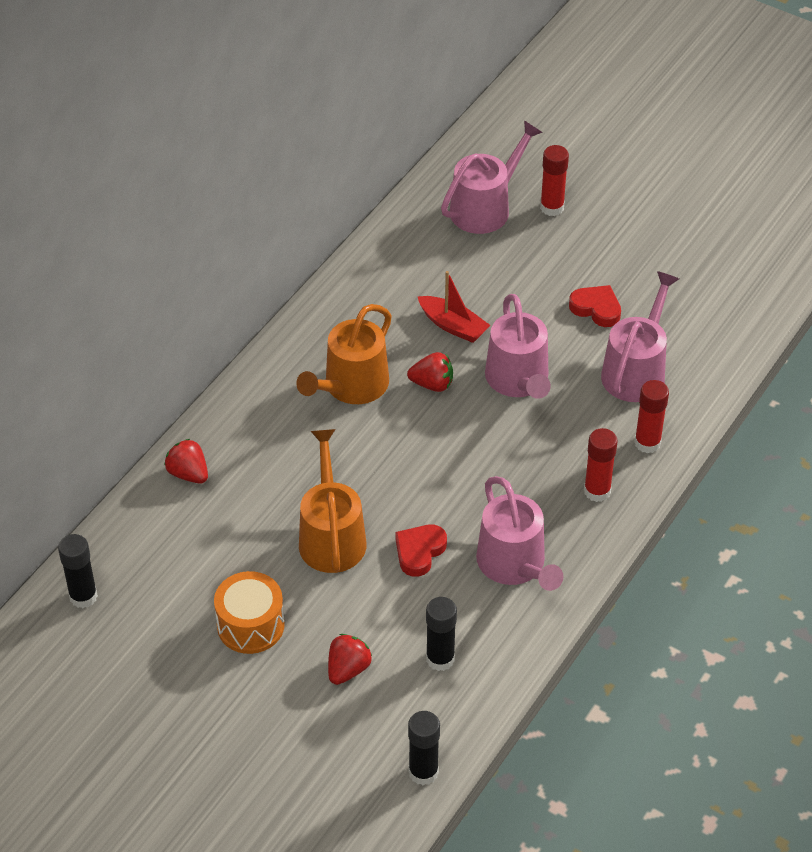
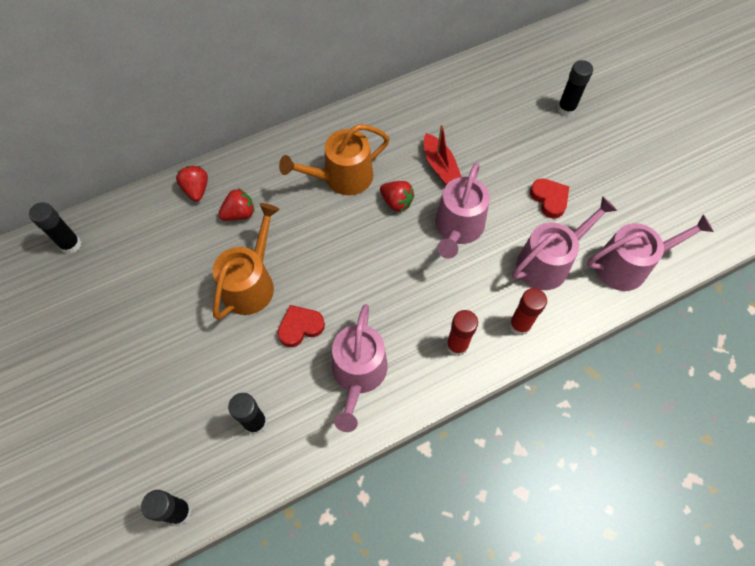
camera: 30 degrees right, 15 degrees up
(250, 625) = (153, 323): orange drum -> none
(348, 669) = (189, 394): red strawberry -> red strawberry (239, 213)
(485, 208) = (519, 89): pink watering can -> pink watering can (628, 265)
(552, 207) = (566, 109): red glue stick -> black glue stick

